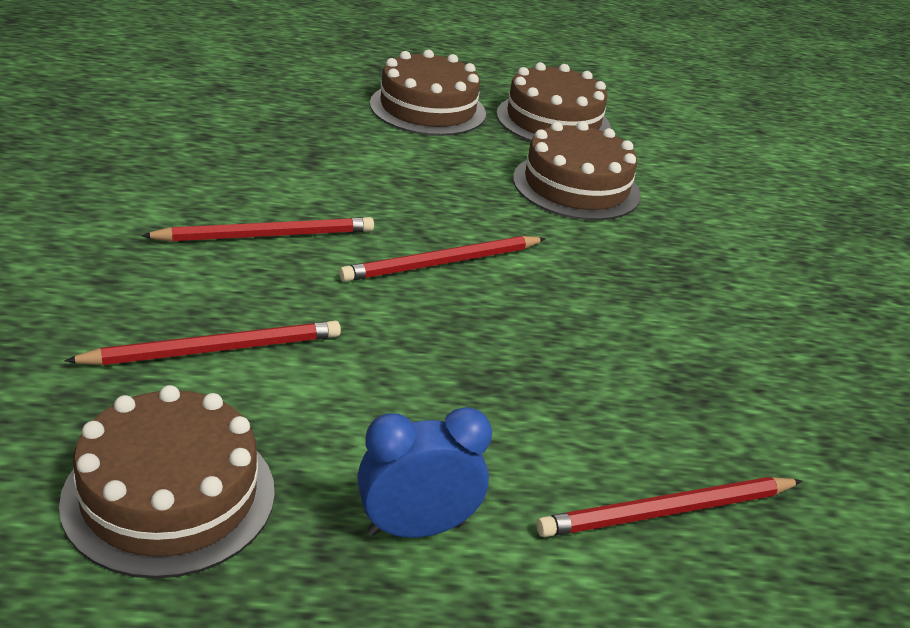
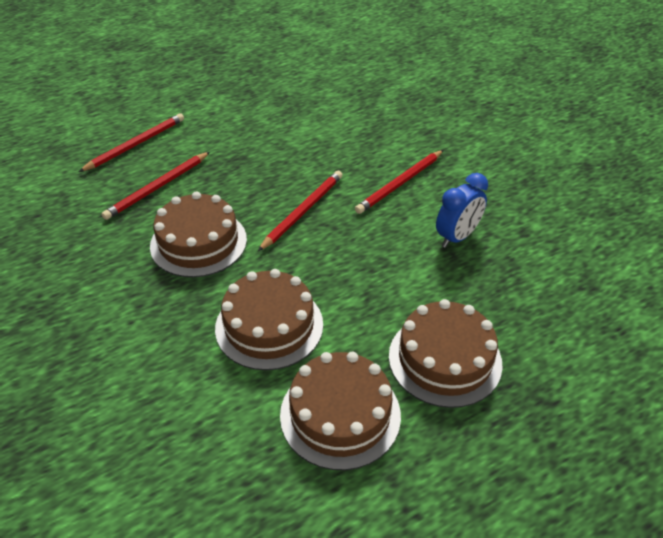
camera: 155 degrees right, 10 degrees up
(169, 495) = (308, 85): brown cake -> brown cake (198, 242)
(215, 349) = (351, 126): red pencil -> red pencil (157, 187)
(416, 528) = (225, 106): blue clock -> blue clock (457, 237)

